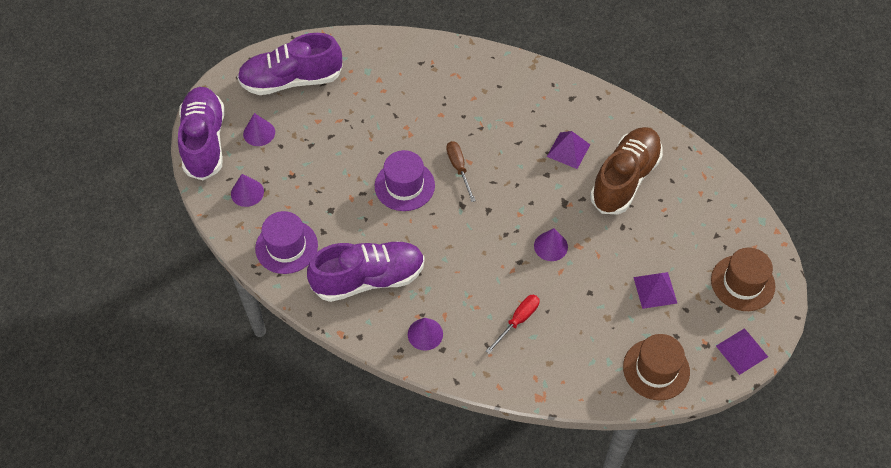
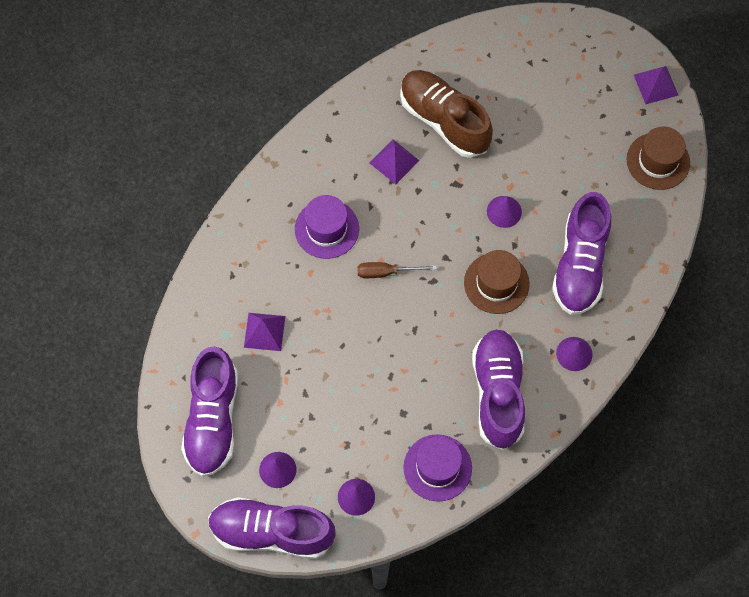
camera: 75 degrees left, 10 degrees up
(404, 185) = (393, 331): purple hat -> purple hat (326, 229)
(518, 321) = (580, 265): red screwdriver -> purple shoe
(655, 290) = (576, 135): purple pyramid -> purple pyramid (264, 331)
(742, 283) = (587, 59): brown hat -> brown hat (496, 283)

